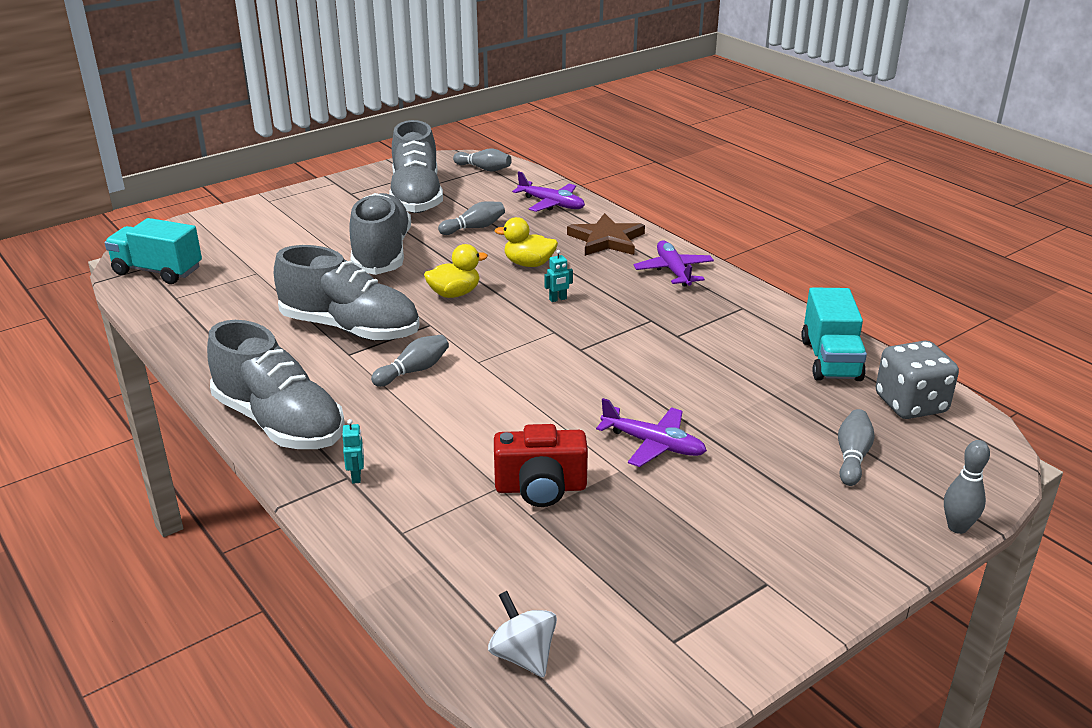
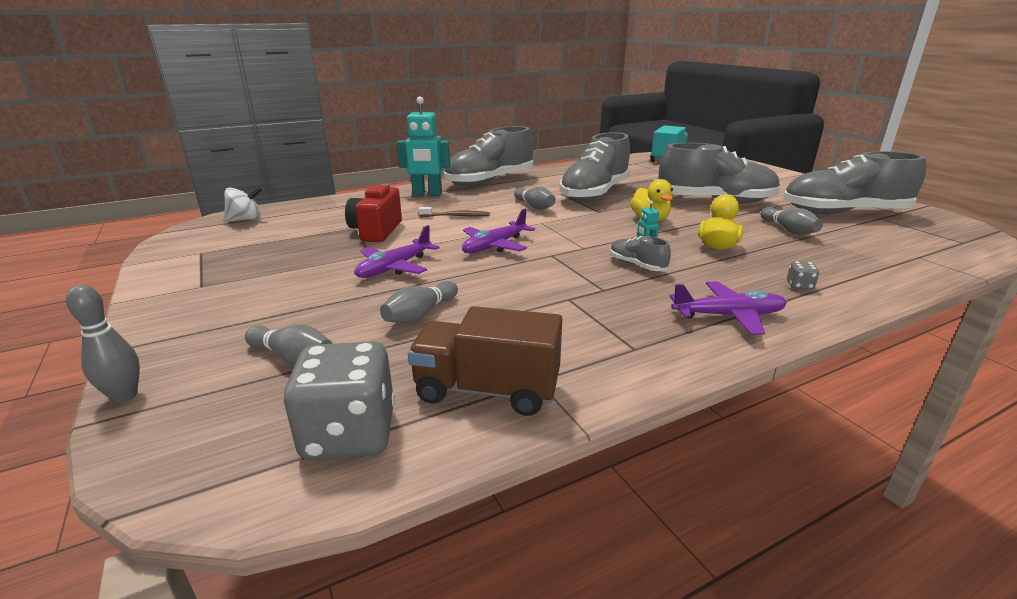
camera: 100 degrees right, 5 degrees down
(356, 476) = (427, 194): turquoise robot -> turquoise robot, size x2.28
(464, 429) = (456, 216): none -> brown toothbrush
(484, 169) = (956, 239): grey bowling pin -> grey bowling pin (420, 314)
(551, 204) = (884, 265): purple plane -> purple plane (495, 246)
(591, 304) = (637, 265): none -> grey shoe
(606, 240) = (799, 286): brown star -> grey dice
(830, 360) = (487, 390): turquoise truck -> brown truck

